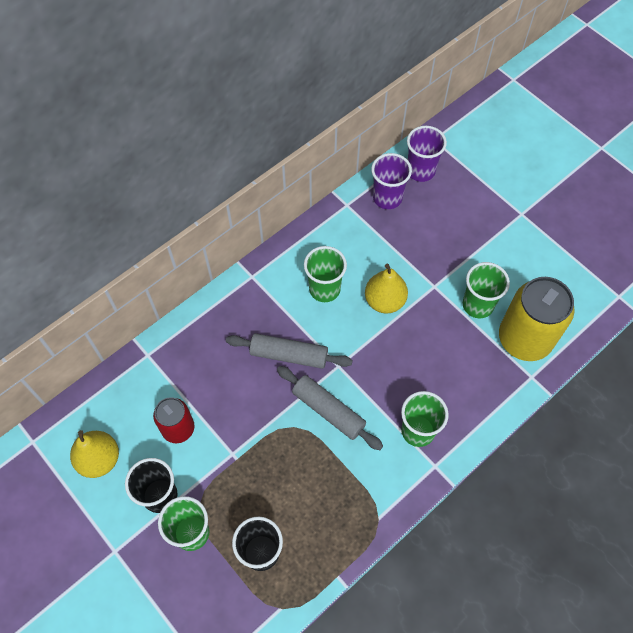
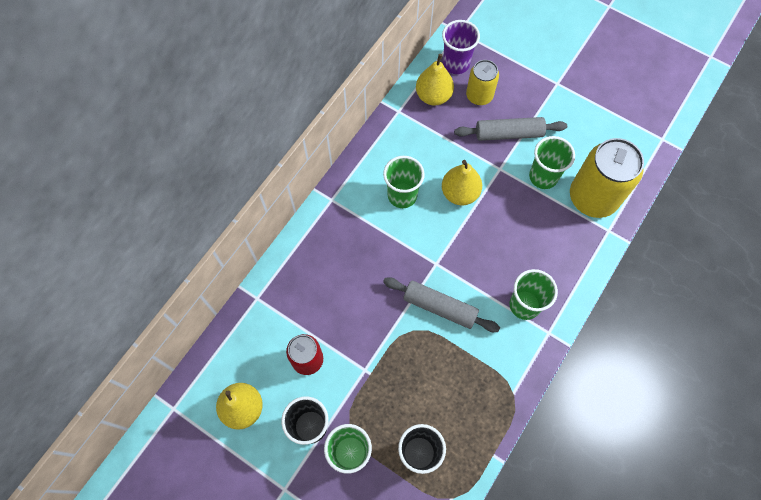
camera: 15 degrees left, 5 degrees up
(289, 355) = (388, 265): grey rolling pin -> grey rolling pin (508, 134)
(387, 198) = (433, 96): purple cup -> yellow pear
(435, 208) = (479, 96): none -> yellow can

